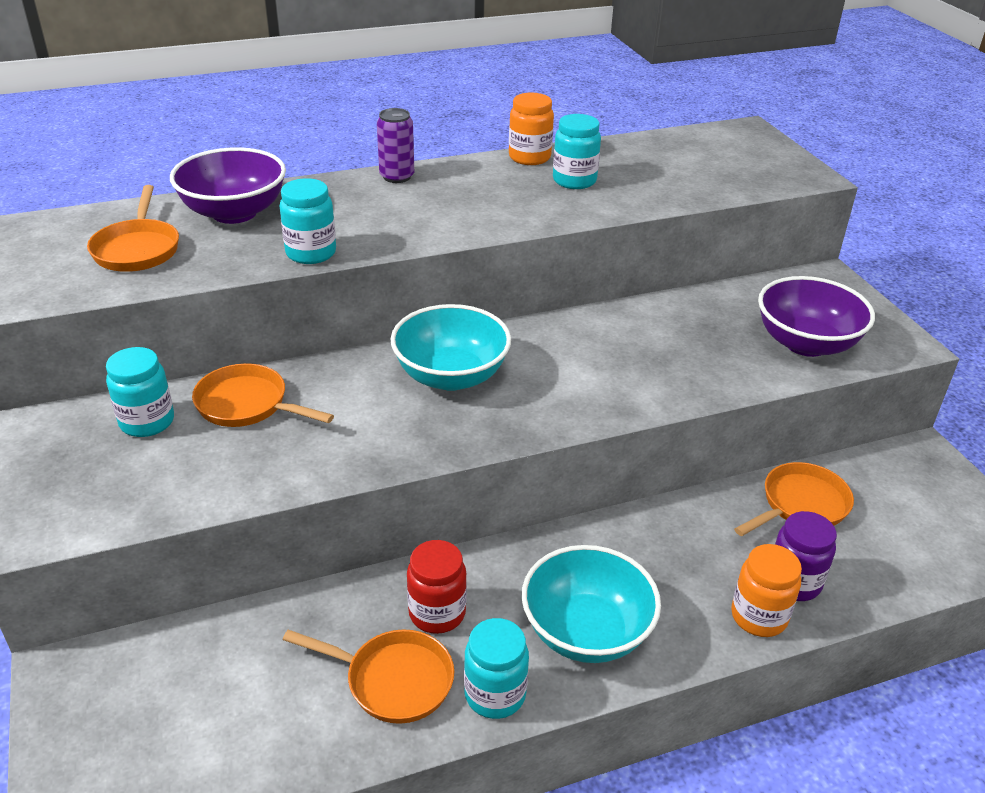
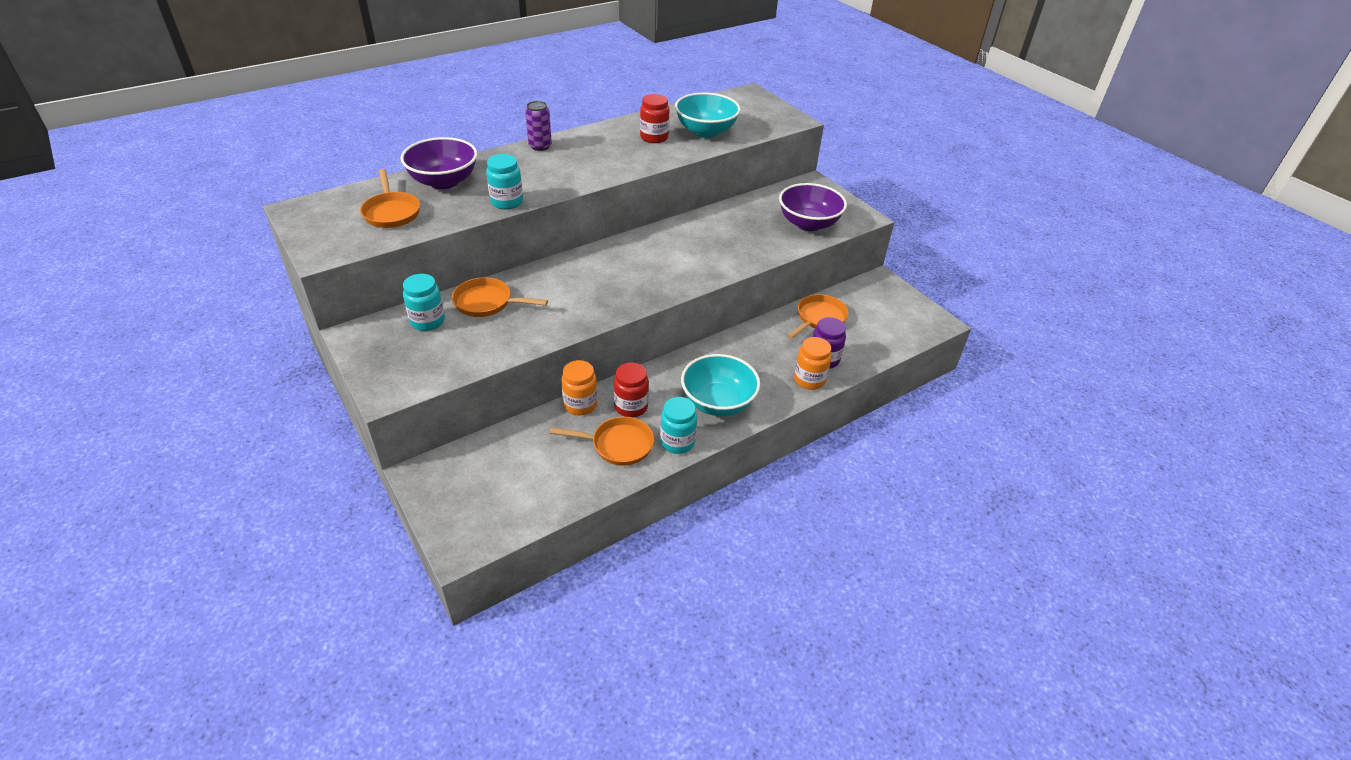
camera: 15 degrees left, 5 degrees up
(451, 376) = (606, 269): turquoise bowl -> turquoise bowl (705, 131)
(529, 157) = (620, 125): orange jar -> orange jar (580, 405)
(574, 181) = (654, 137): turquoise jar -> red jar

